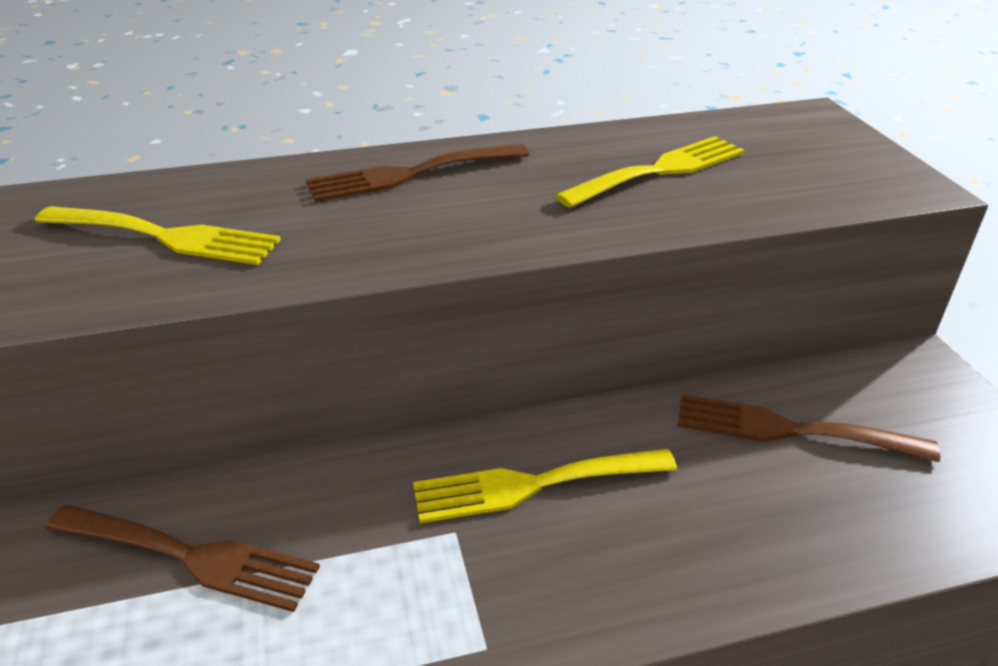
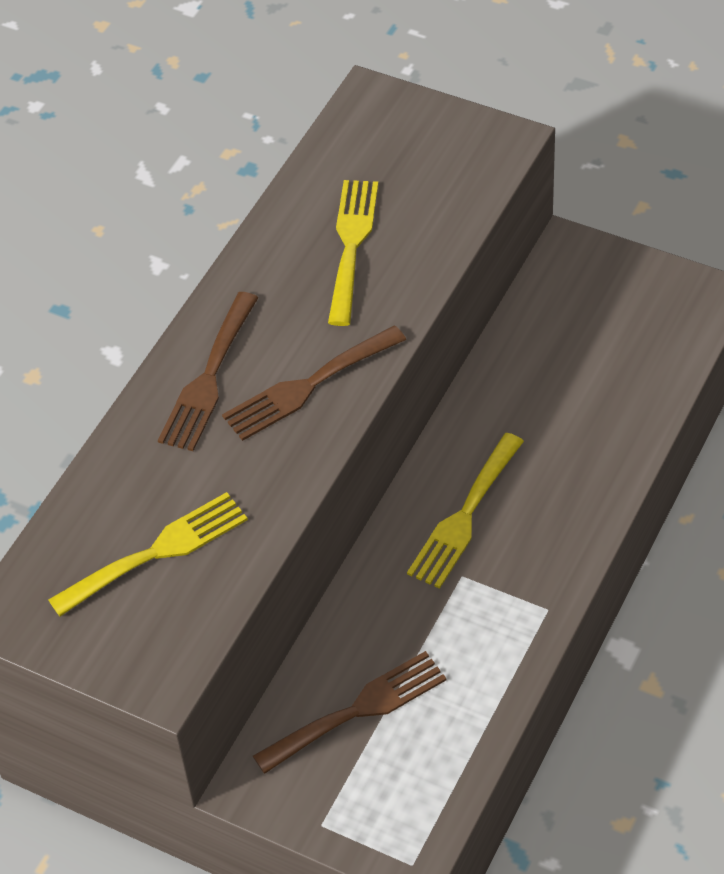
camera: 45 degrees left, 15 degrees up
(789, 430) = (547, 363): brown fork -> brown fork (308, 386)

